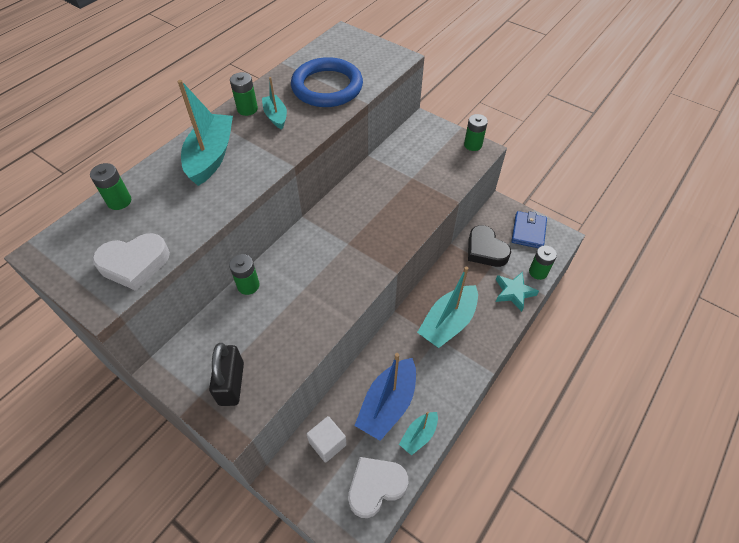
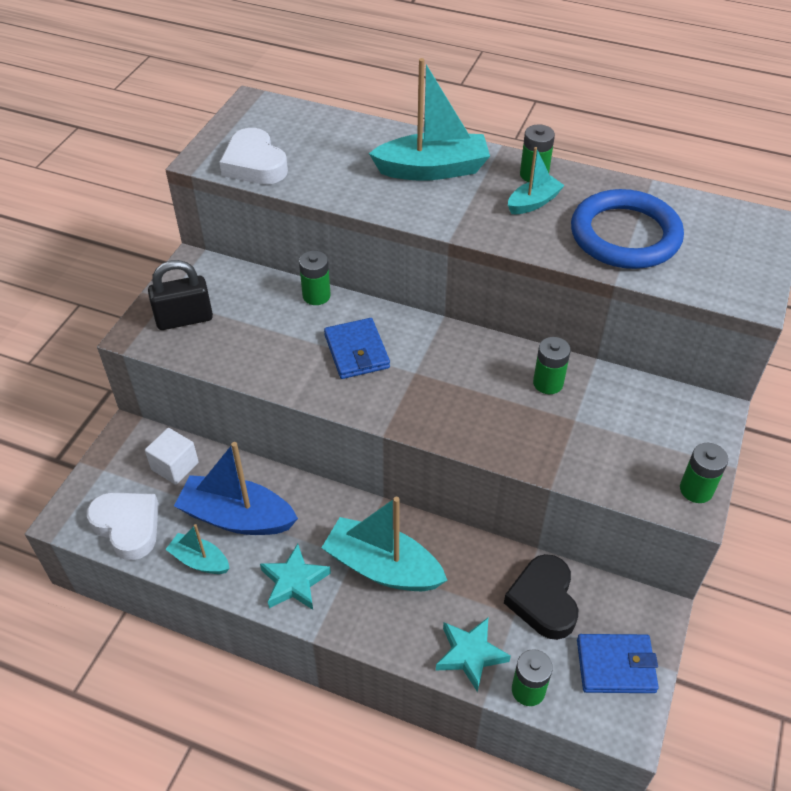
camera: 75 degrees right, 5 degrees down
(119, 201) = (335, 127): green battery -> green battery (548, 383)
(316, 271) = (357, 351): none -> blue wallet
(448, 376) = (294, 582): none -> turquoise star
(485, 250) = (543, 600): black heart -> black heart turned 45 degrees counterclockwise

